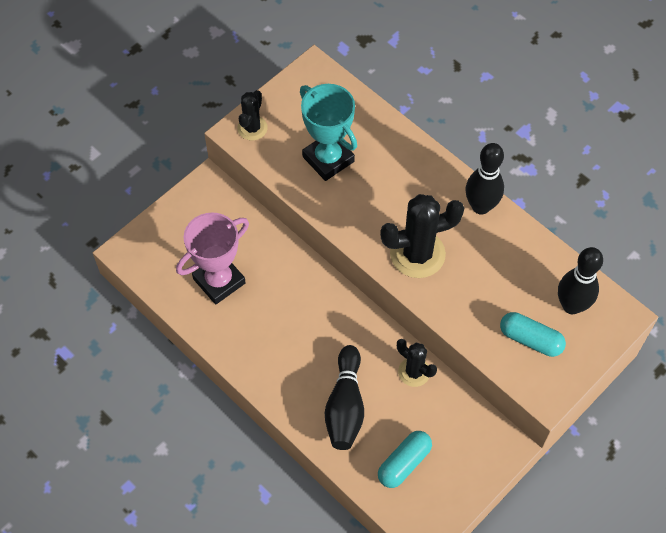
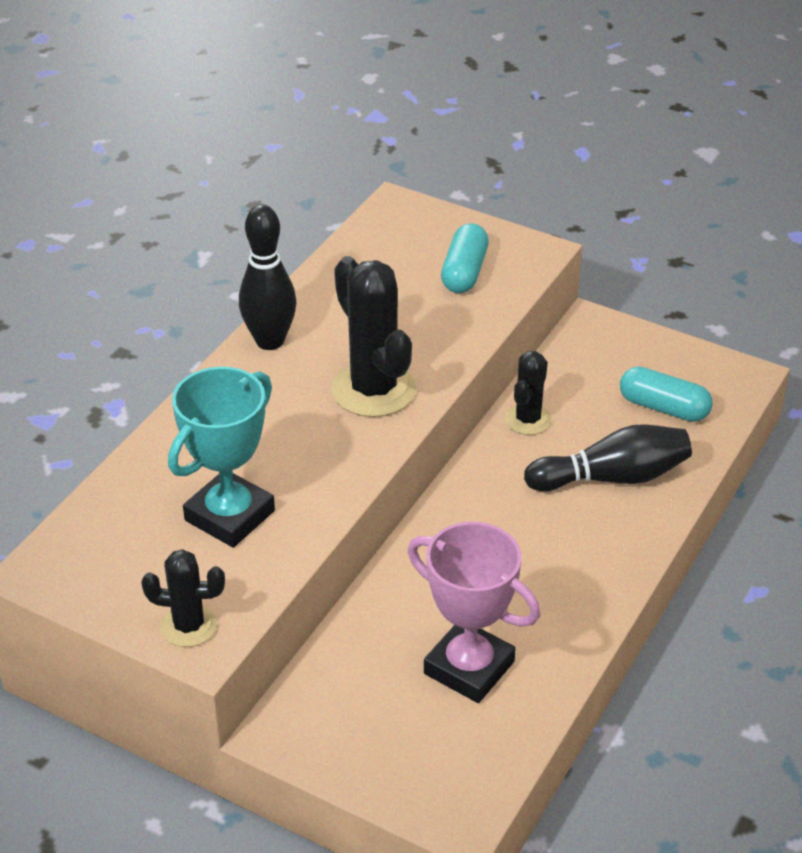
camera: 105 degrees left, 20 degrees down
(571, 305) = (399, 245): black bowling pin -> none

